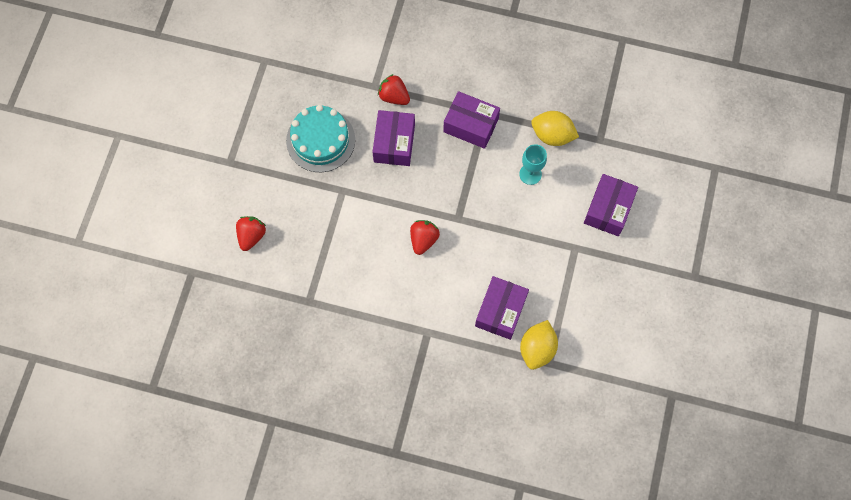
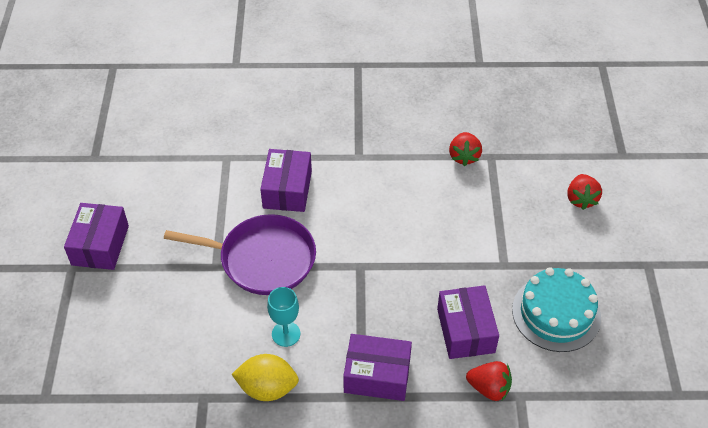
camera: 165 degrees right, 20 degrees down
(423, 240) = (392, 236): red strawberry -> red strawberry (464, 156)
(535, 245) = (263, 259): none -> purple pan
(537, 349) = (241, 166): yellow lemon -> none
(608, 209) = (181, 315): purple box -> purple box (100, 245)

